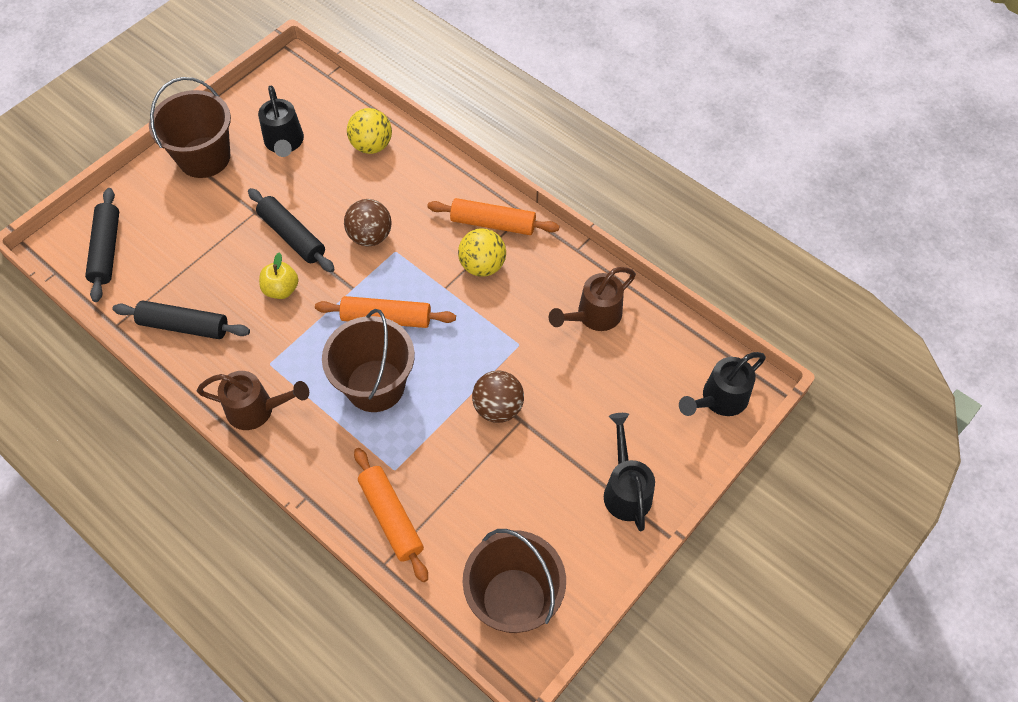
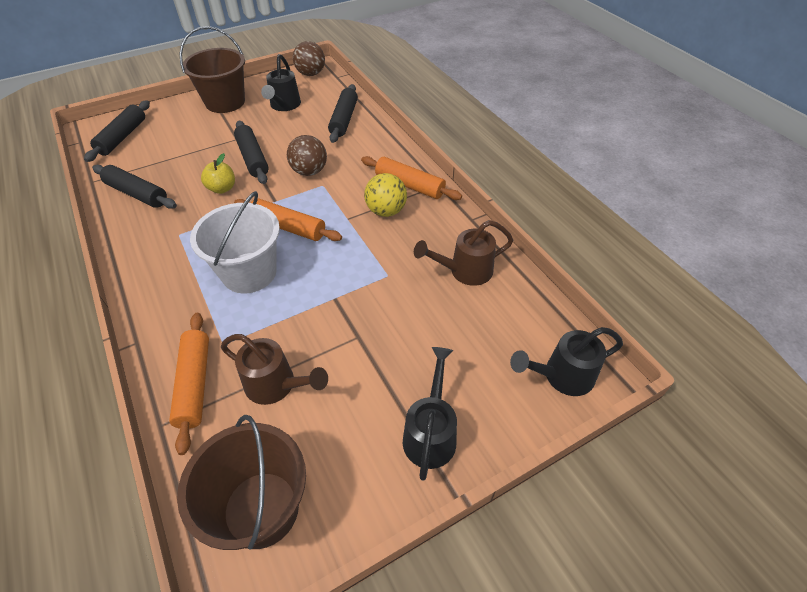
camera: 20 degrees right, 10 degrees down
(257, 409) = (146, 263): brown watering can -> brown watering can (276, 385)
(371, 145) = (344, 119): yellow ball -> black rolling pin
(375, 385) = (249, 272): brown bucket -> white bucket
(498, 408) = (343, 320): brown ball -> brown ball (311, 74)

